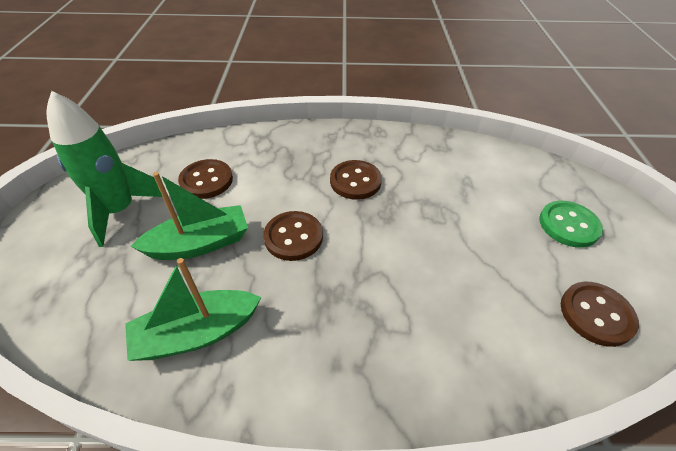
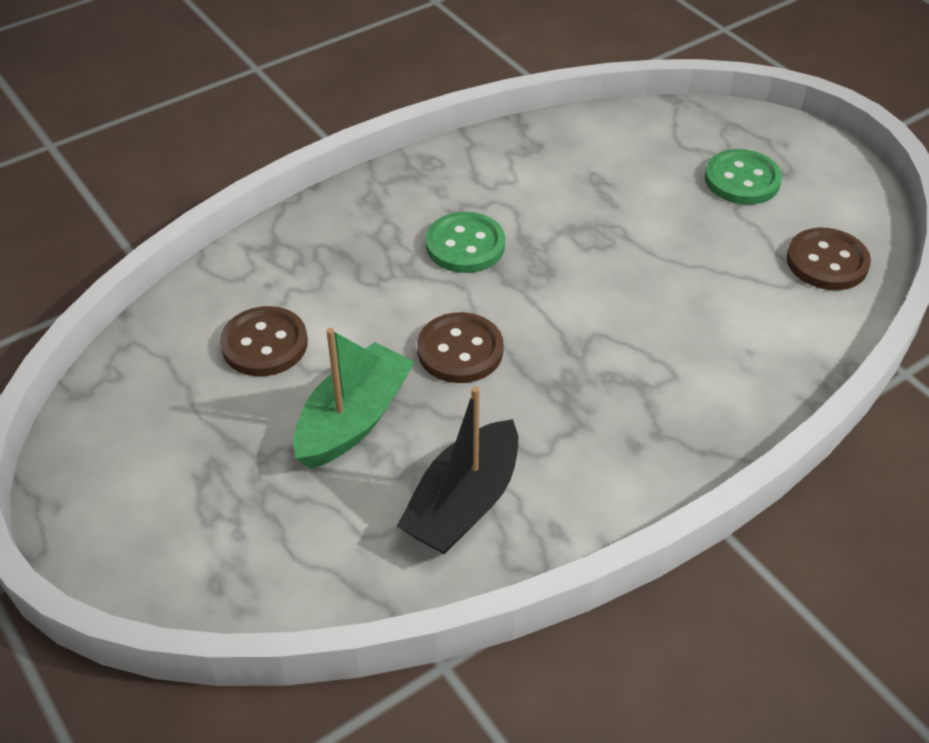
camera: 35 degrees left, 0 degrees up
(120, 210) = (191, 443): green rocket -> none
(197, 333) = (463, 503): green boat -> black boat
(355, 181) = (465, 245): brown button -> green button

